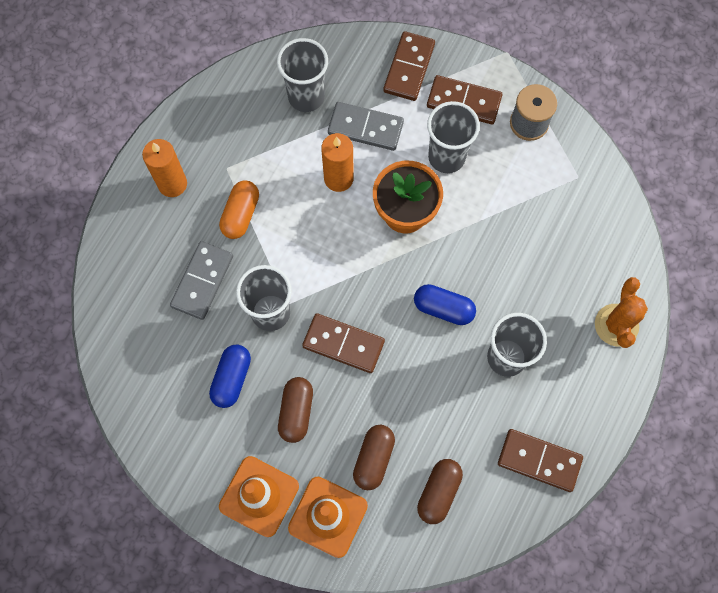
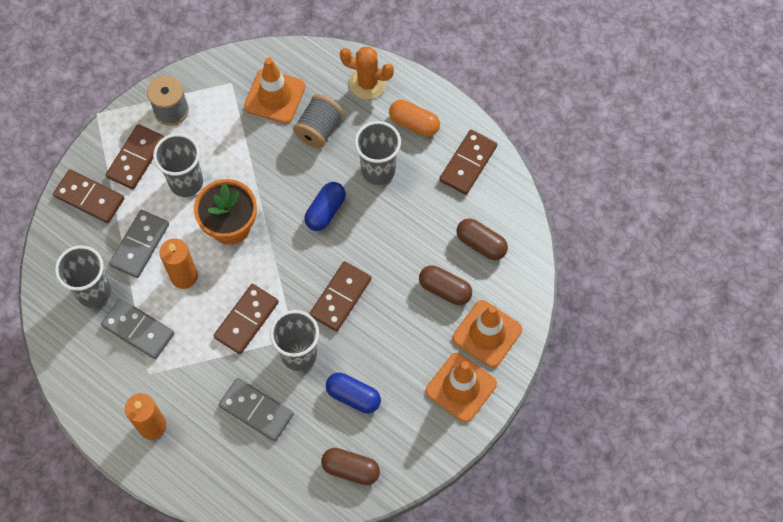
camera: 80 degrees left, 5 degrees down
(240, 214) = (198, 367): orange capsule -> orange capsule (414, 123)
(272, 147) = (138, 330): none -> grey domino
(296, 412) = (393, 346): brown capsule -> brown capsule (351, 469)
(300, 251) = (246, 320): none -> brown domino
(543, 282) = (319, 129): none -> grey spool
(572, 226) = (274, 96): none -> orange traffic cone

